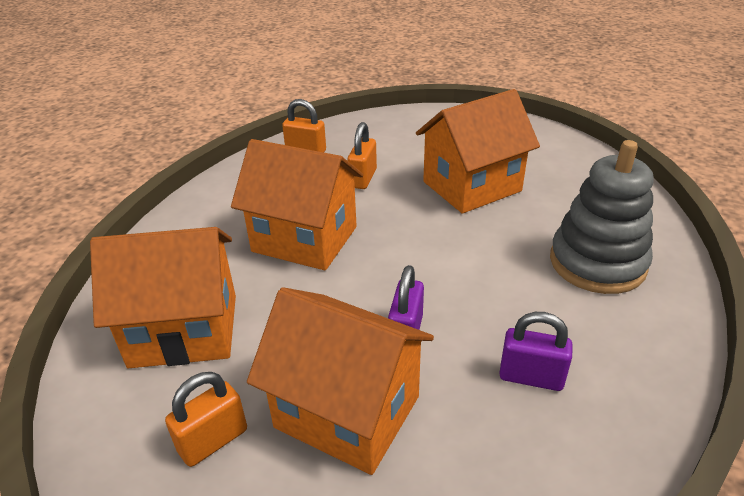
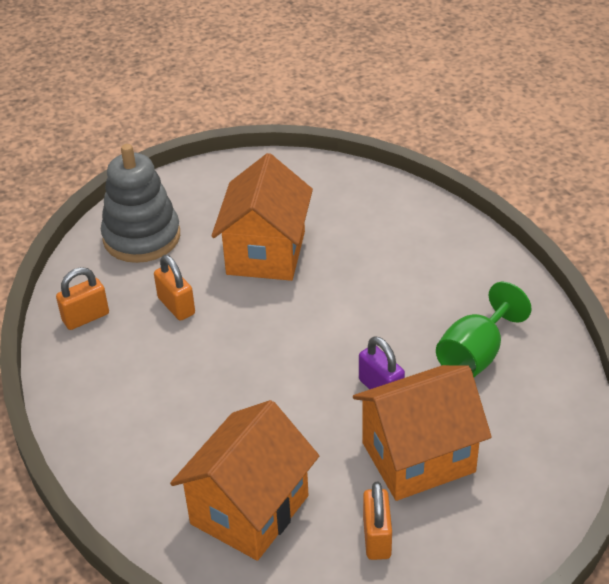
camera: 50 degrees left, 5 degrees up
(305, 239) = (217, 386): orange house -> none
(531, 377) = (475, 355): purple padlock -> green goblet
(597, 263) = (418, 254): grey stacking toy -> grey stacking toy (142, 237)

